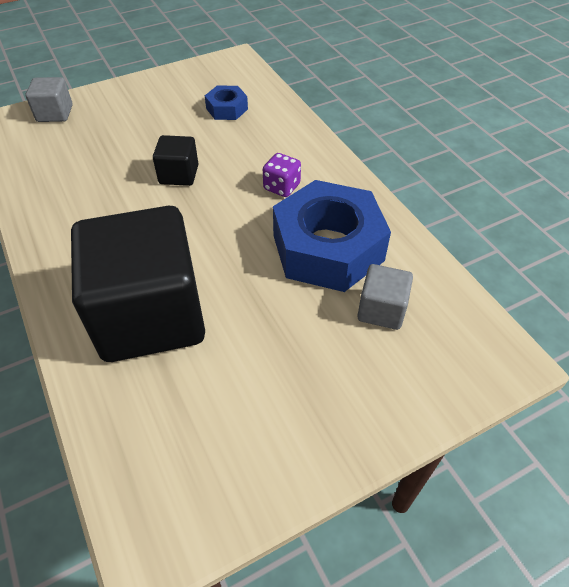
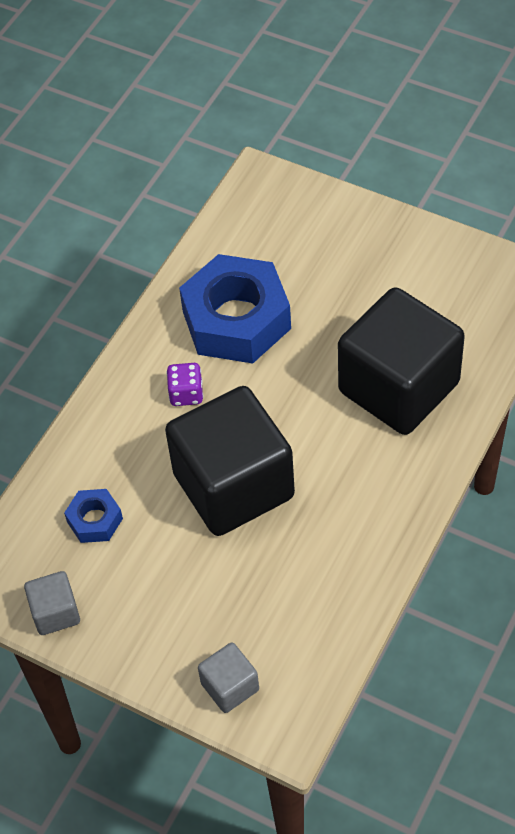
camera: 120 degrees left, 5 degrees up
(179, 174) = (233, 485): black cube -> black cube, size x2.29
(381, 310) = (273, 257): grey cube -> grey cube (55, 612)

